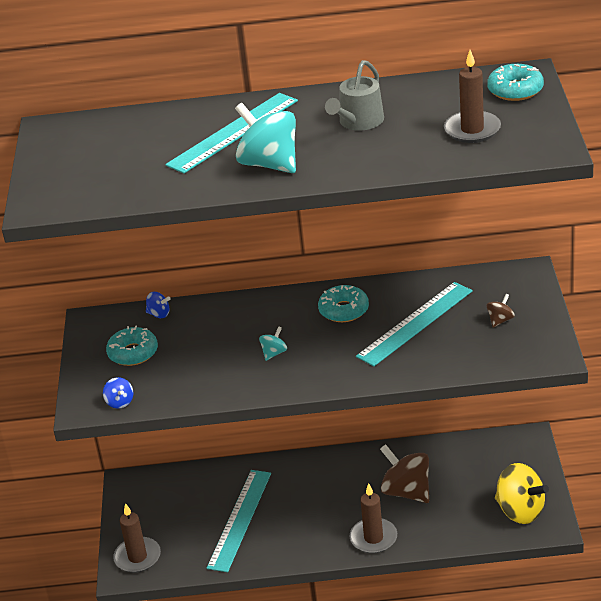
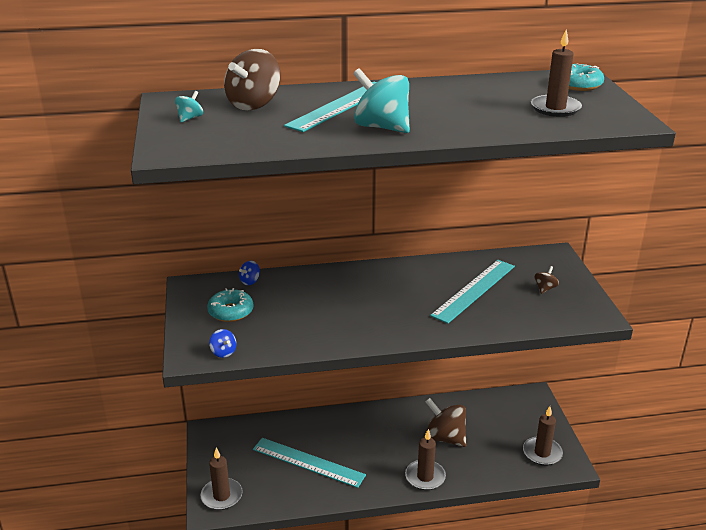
camera: 10 degrees left, 5 degrees down
(139, 132) = (254, 104): none -> brown spinning top
(159, 314) = (250, 281): blue spinning top -> blue spinning top turned 120 degrees clockwise
(240, 519) = (308, 462): turquoise ruler -> turquoise ruler turned 75 degrees counterclockwise
(274, 353) = (357, 312): turquoise spinning top -> turquoise spinning top (190, 118)
(344, 310) = (410, 280): turquoise donut -> none
(358, 122) = (451, 101): grey watering can -> none
(520, 511) = (542, 453): yellow spinning top -> brown candle

